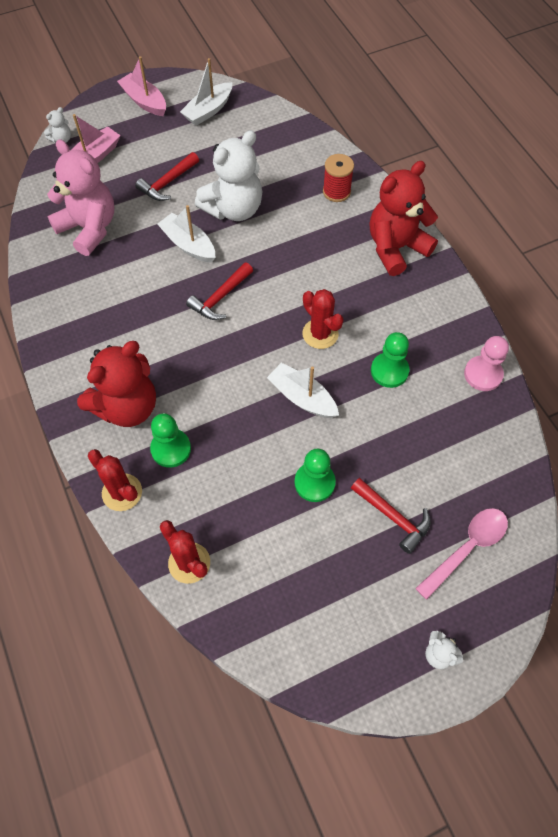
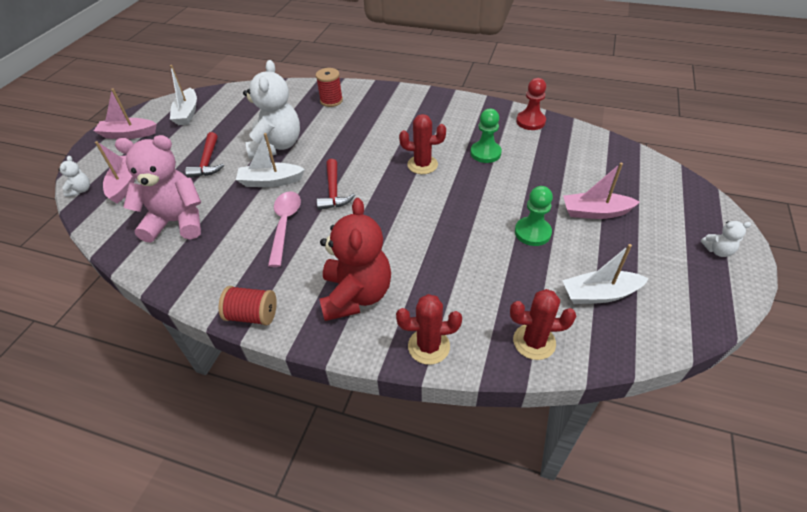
camera: 45 degrees left, 15 degrees down
(51, 357) = (252, 315): none -> red spool
(171, 449) = (423, 292): green pawn -> none
(302, 397) = (460, 200): white boat -> white boat (600, 294)
(393, 517) = (595, 212): red hammer -> pink boat
(396, 248) = (403, 103): red teddy bear -> none
(467, 548) = (647, 195): pink spoon -> pink spoon (285, 225)
(483, 374) = (530, 121): pink pawn -> red pawn

